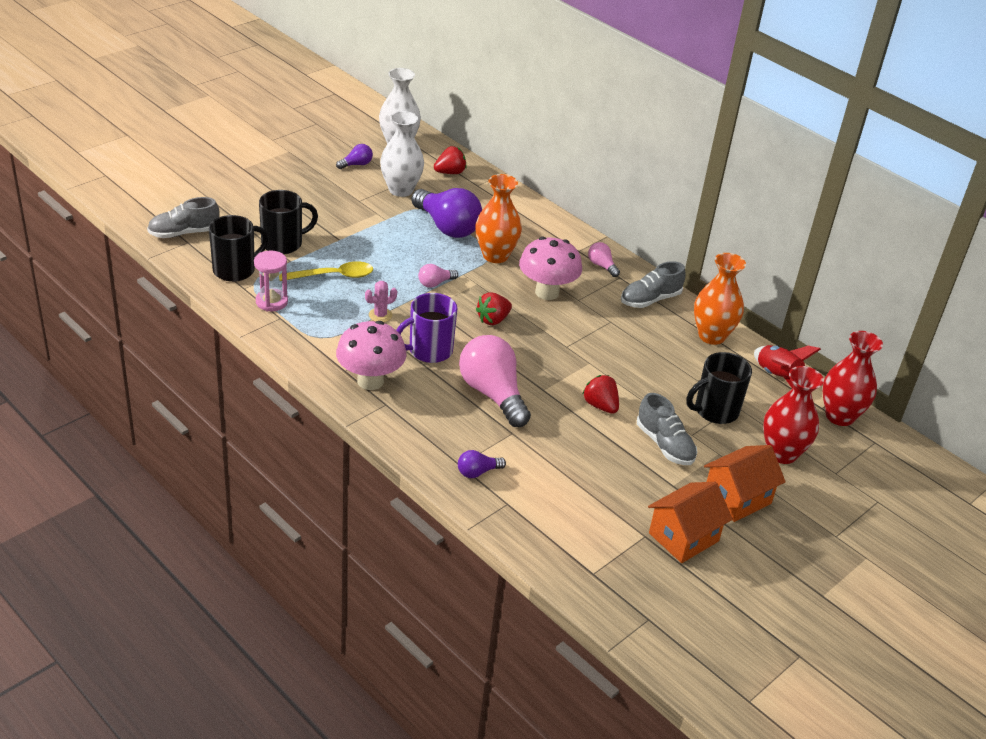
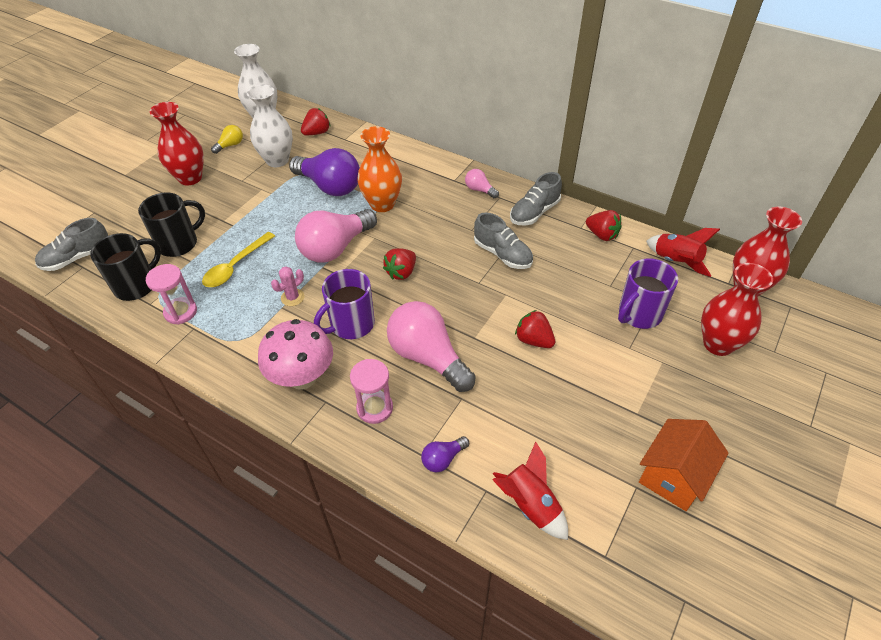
camera: 10 degrees left, 10 degrees up
(308, 186) = (190, 178): none -> red vase
(333, 276) = (235, 266): yellow spoon -> yellow spoon turned 150 degrees clockwise
(356, 164) = (230, 145): purple light bulb -> yellow light bulb
(429, 420) = (375, 408): none -> pink hourglass
(435, 283) = (335, 248): pink light bulb -> pink light bulb, size x2.18
(542, 523) = (530, 505): none -> red rocket
(547, 292) = (441, 230): pink mushroom -> none
(665, 444) = (610, 367): grey shoe -> grey shoe (502, 254)
(711, 336) = (602, 235): orange vase -> red strawberry
(715, 411) = (638, 314): black mug -> purple mug
(737, 498) = (702, 409): orange house -> none

